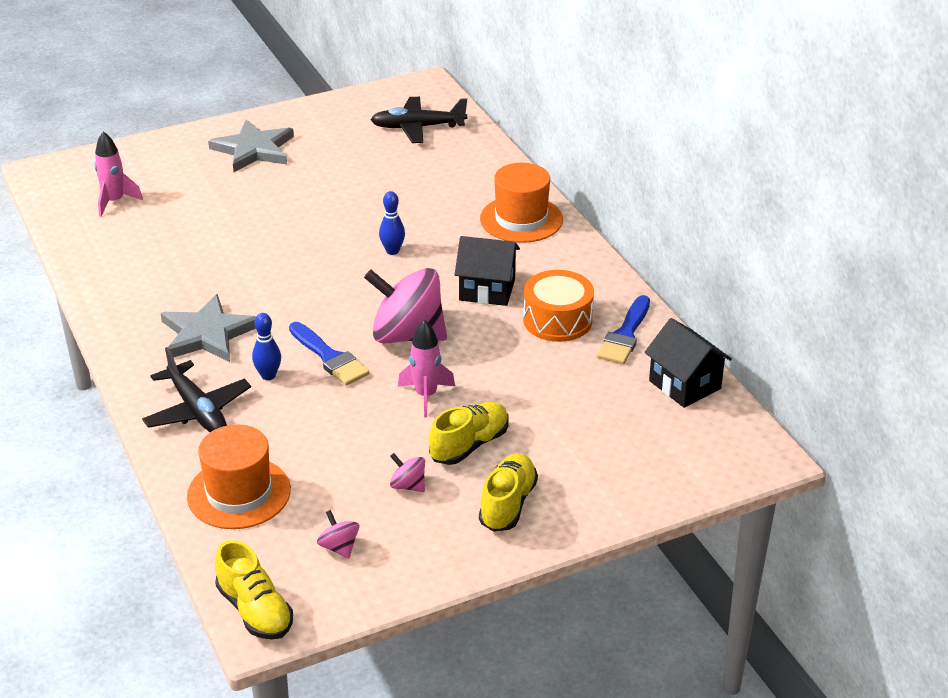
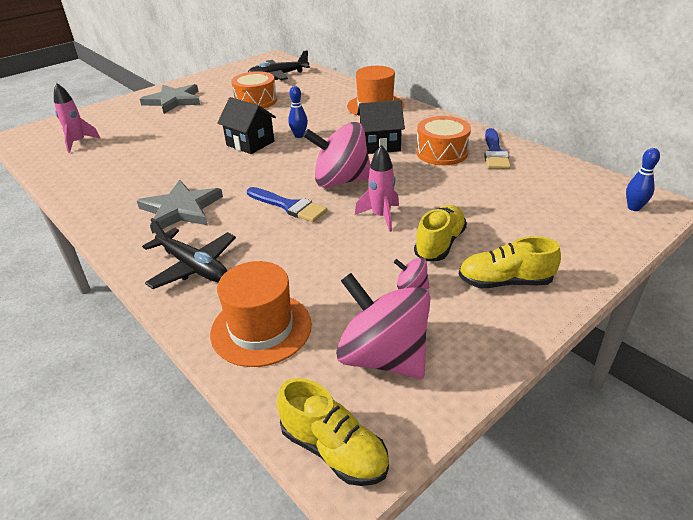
camera: 15 degrees left, 0 degrees up
(268, 376) = (245, 228): blue bowling pin -> blue bowling pin (634, 208)
(339, 547) = (383, 357): pink spinning top -> pink spinning top, size x2.35
(364, 174) = (256, 101): none -> orange drum
(507, 504) = (505, 282): yellow shoe -> yellow shoe turned 90 degrees counterclockwise
(684, 385) = (561, 172): black house -> black house (250, 143)

